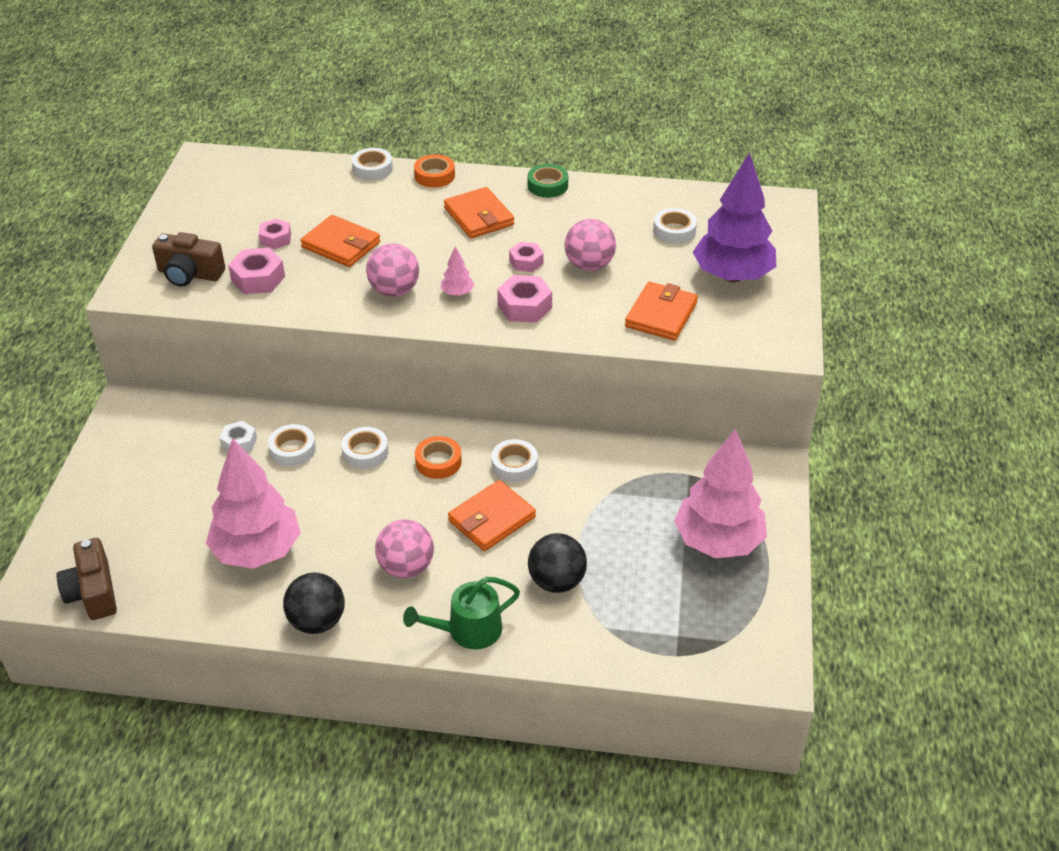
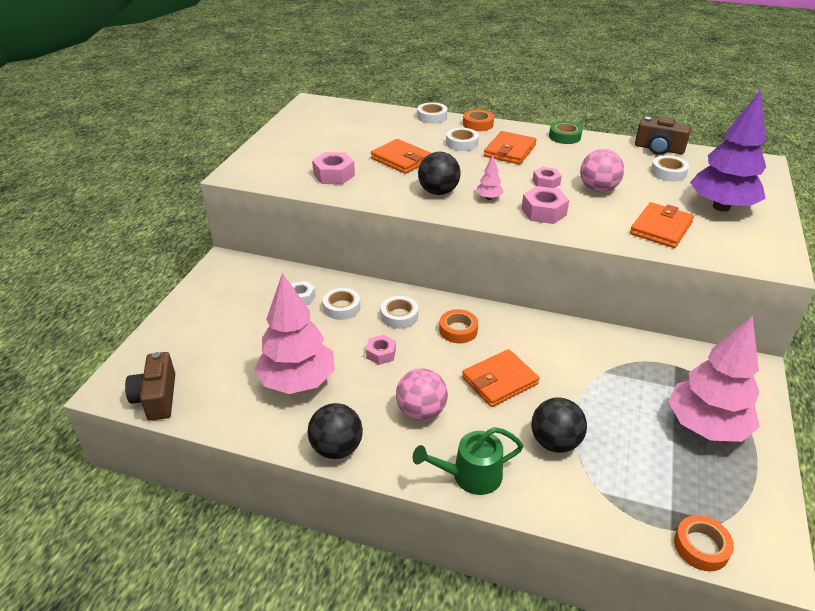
camera: 10 degrees right, 5 degrees down
(189, 274) = (283, 168): brown camera -> brown camera (659, 149)
(275, 239) = (352, 152): pink nut -> pink nut (381, 353)
(394, 291) = (438, 192): pink ball -> black ball
(479, 216) = (510, 151): orange wallet -> orange wallet turned 45 degrees clockwise
(514, 465) = (522, 340): white tape -> white tape (462, 143)
(705, 668) = (701, 547): none -> orange tape

